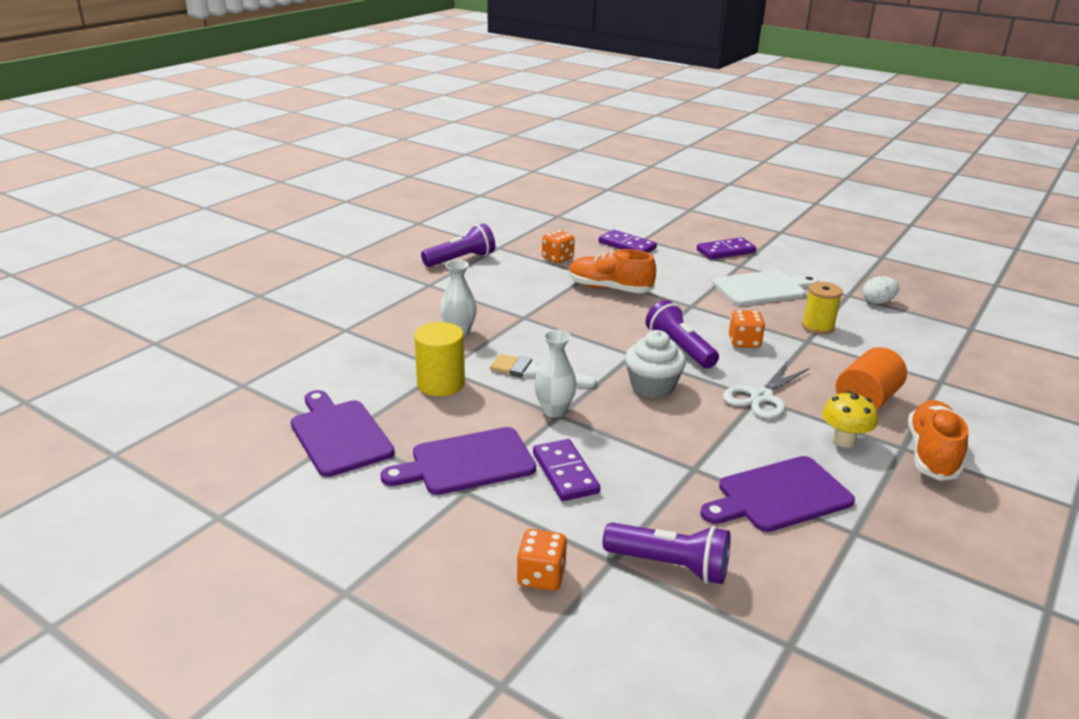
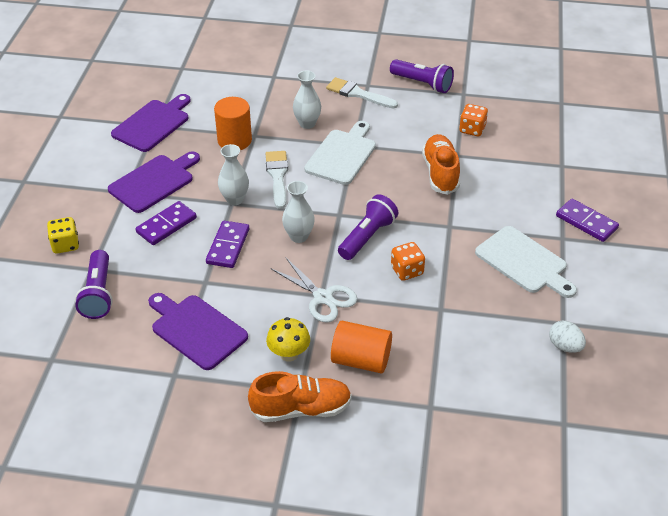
camera: 65 degrees right, 15 degrees up
(438, 293) = (358, 94): none -> white brush
(441, 384) = (234, 140): yellow cylinder -> orange cylinder
(467, 463) = (154, 182): purple cutting board -> purple cutting board turned 90 degrees clockwise
(534, 327) = (342, 155): none -> white cutting board
(541, 576) = (65, 245): orange dice -> yellow dice
(627, 245) = (537, 159): purple domino -> purple domino (228, 246)
(652, 386) = (299, 236): white cupcake -> white vase
(762, 397) = (323, 297): white scissors -> white scissors turned 150 degrees counterclockwise
(818, 327) = (473, 311): yellow spool -> none

